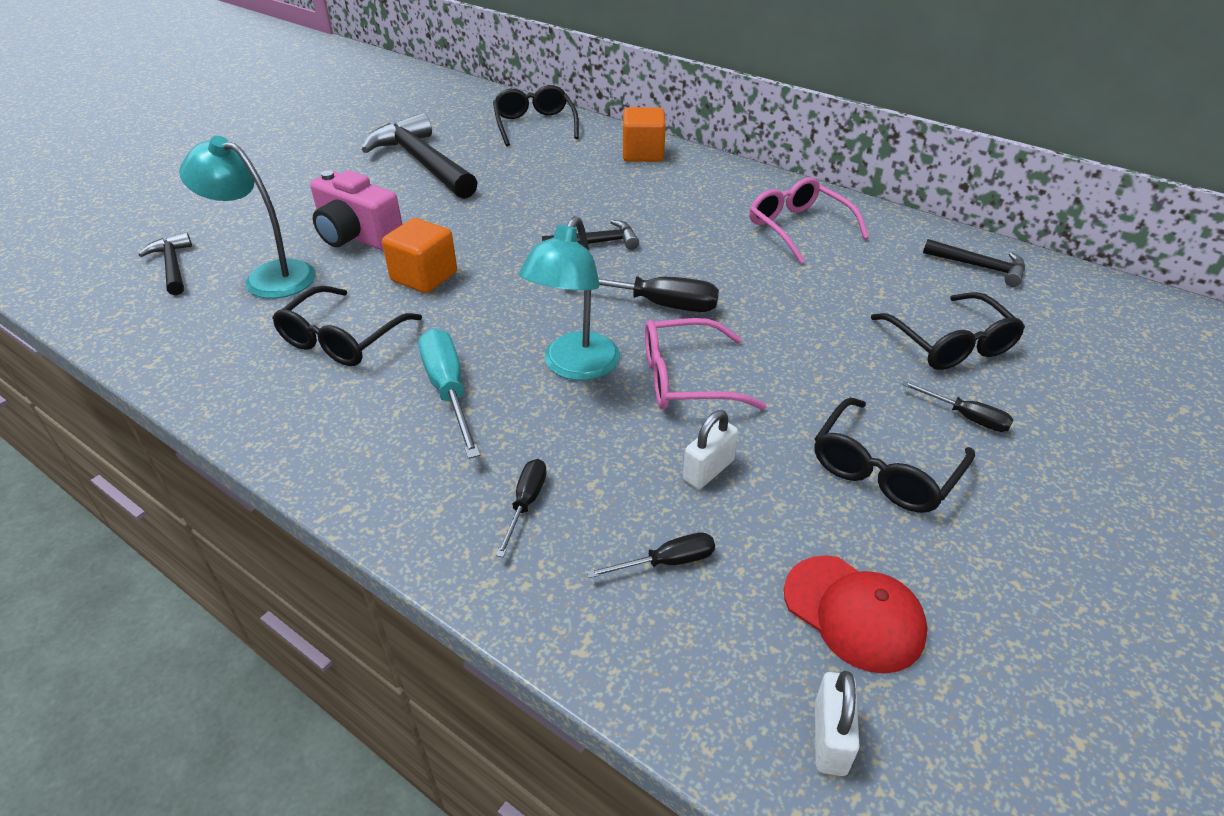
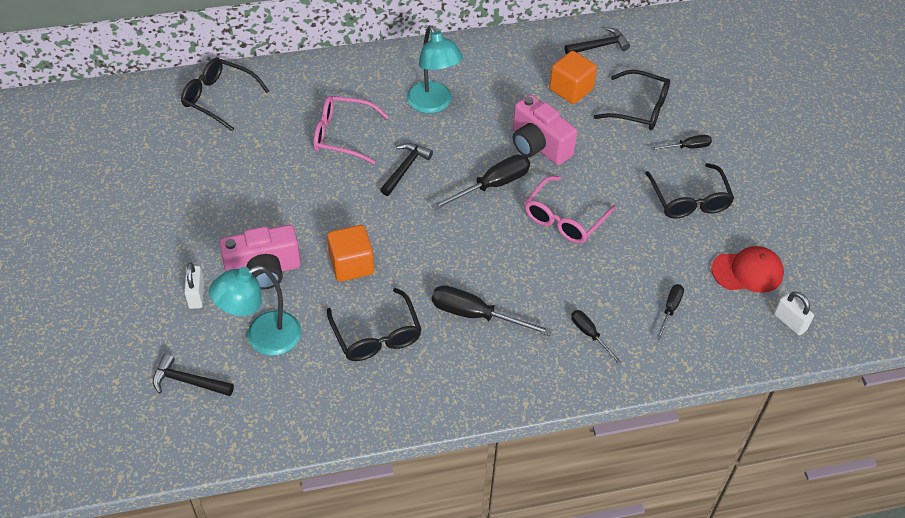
camera: 50 degrees left, 10 degrees up
(423, 163) = (200, 185): black hammer -> none
(449, 391) = (475, 315): turquoise screwdriver -> black screwdriver
(574, 367) = (510, 253): turquoise lamp -> turquoise lamp (433, 104)
(643, 154) = (328, 77): orange cube -> orange cube (571, 89)
(708, 470) = (632, 257): white padlock -> white padlock (196, 295)
(763, 303) = (538, 145): none -> pink camera
(798, 228) = (490, 79): pink glasses -> pink glasses (342, 135)

